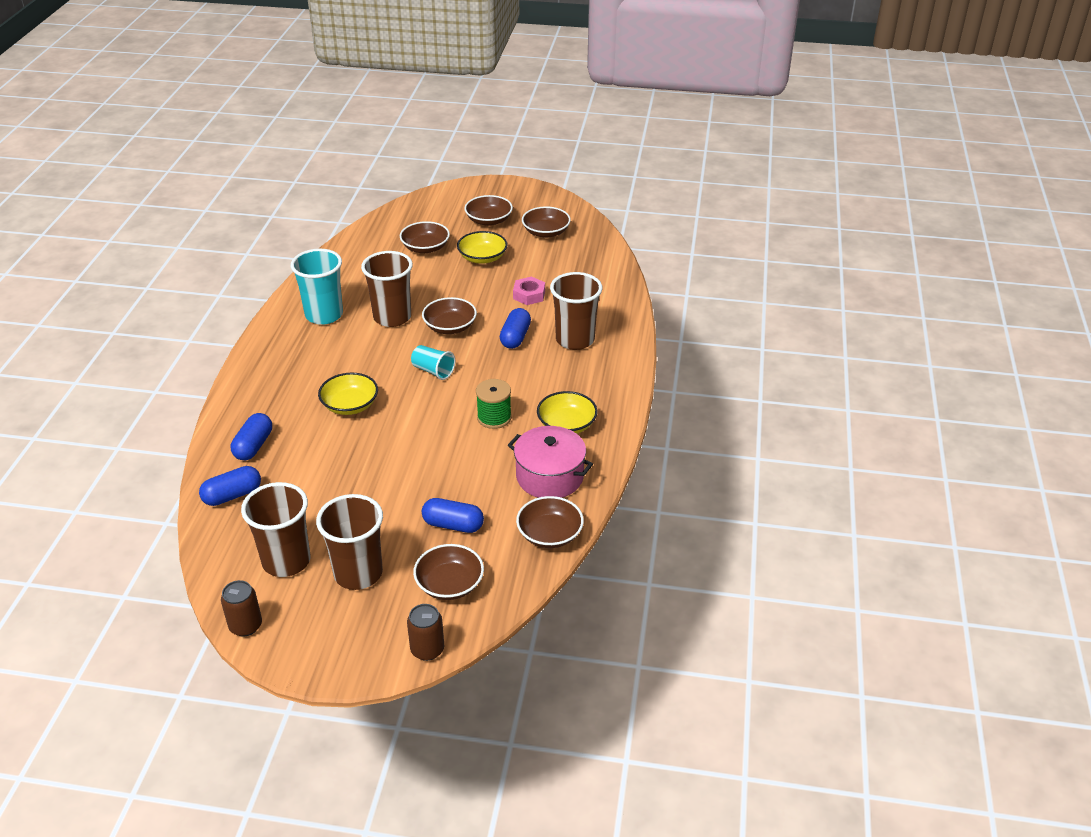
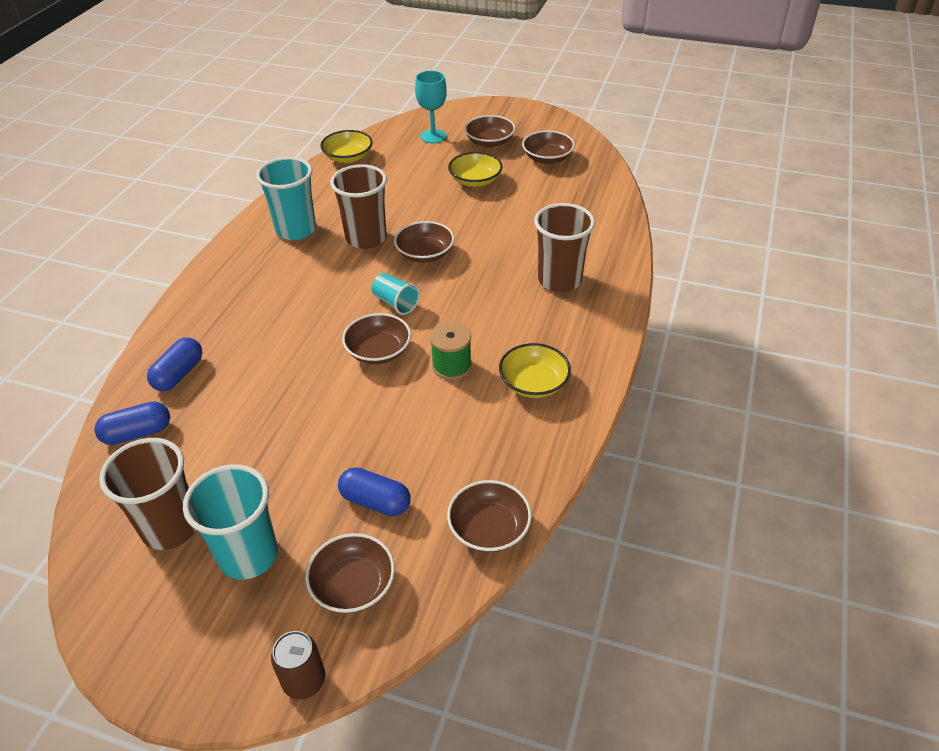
camera: 10 degrees right, 5 degrees up
(245, 626) = (97, 612): brown can -> none
(350, 405) = (296, 335): yellow bowl -> yellow bowl (348, 157)
(358, 573) = (248, 555): brown cup -> turquoise cup
(425, 248) = (418, 166): brown bowl -> brown bowl (378, 351)
(433, 218) = (433, 136): none -> turquoise goblet
(515, 337) = (493, 272): blue capsule -> none
(529, 295) = (517, 225): pink nut -> none
(549, 476) = (502, 449): pink pot -> none

